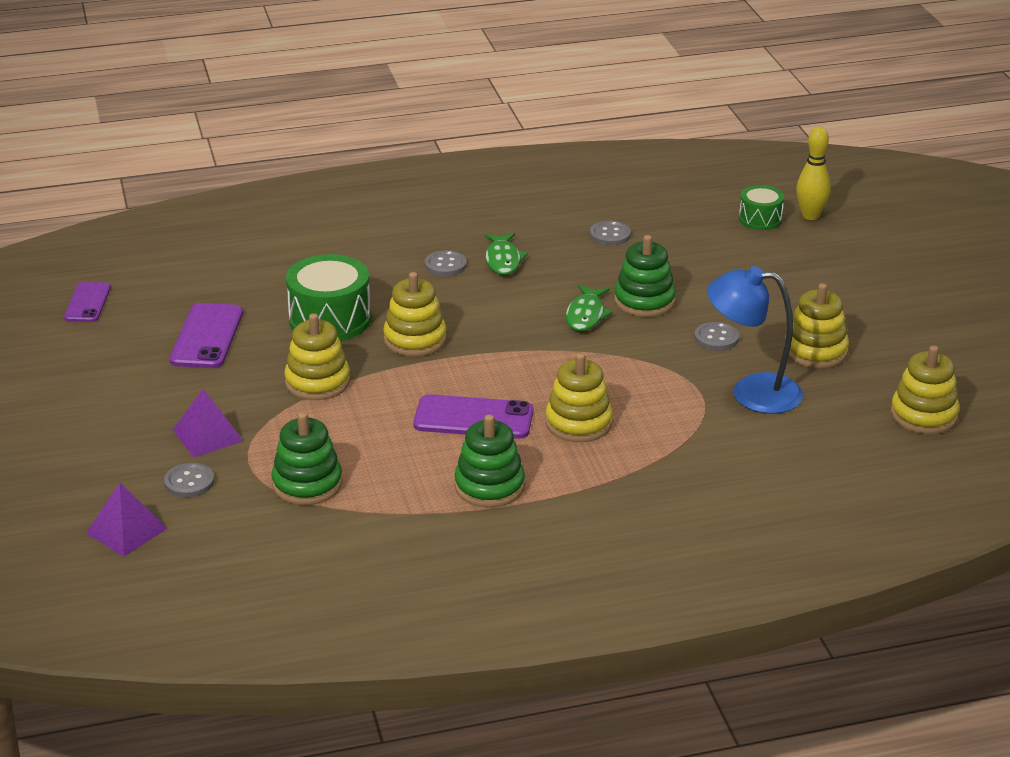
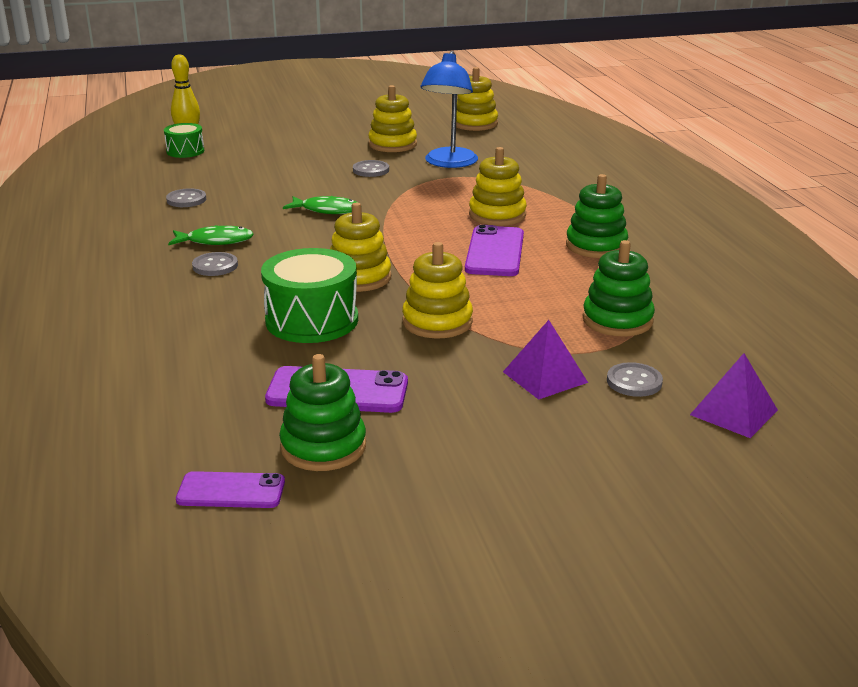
camera: 90 degrees left, 5 degrees down
(644, 301) = (308, 190): green stacking toy -> green stacking toy (323, 446)

